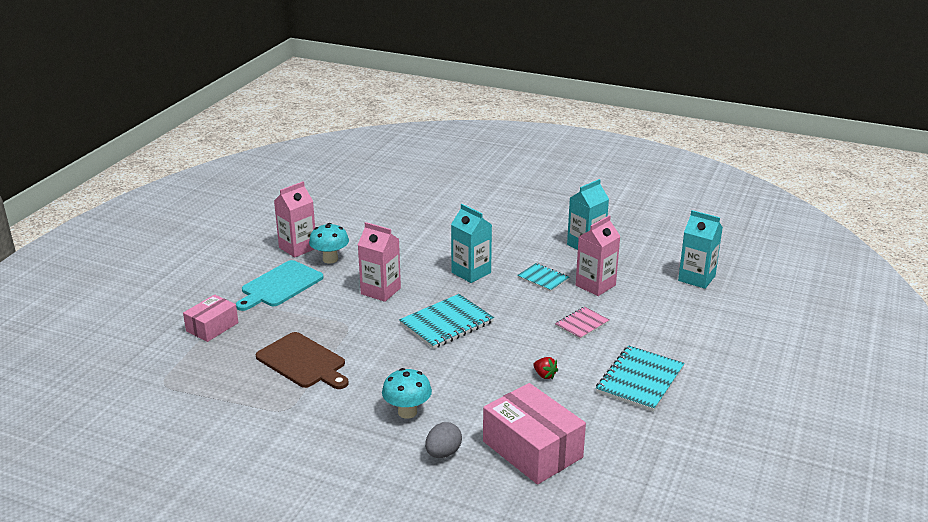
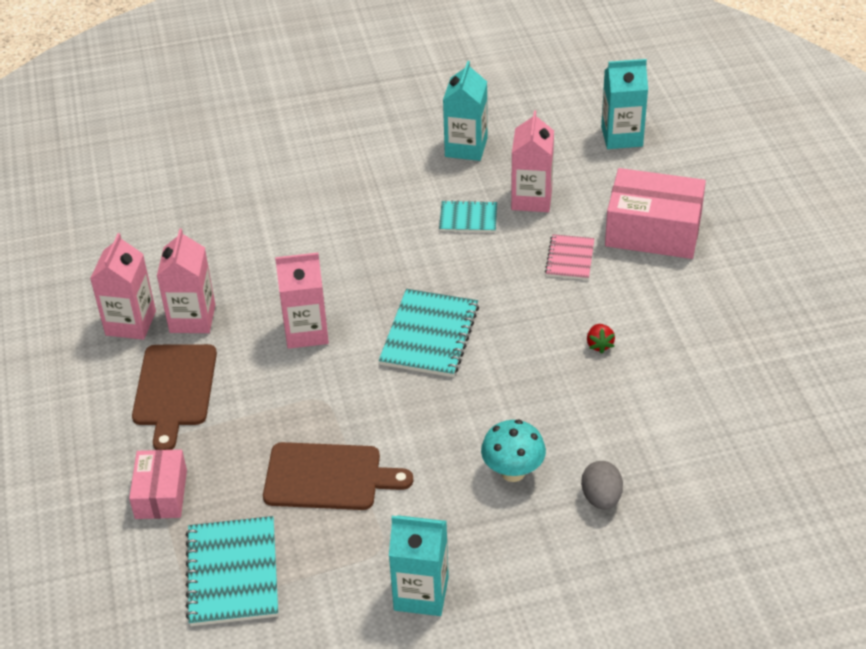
camera: 35 degrees left, 15 degrees up
(280, 285) = (174, 389): turquoise cutting board -> brown cutting board
(330, 259) = (192, 318): turquoise mushroom -> pink carton
(471, 272) = (381, 251): turquoise carton -> turquoise carton (421, 593)
(532, 449) = (678, 440): pink box -> pink box (653, 231)
(544, 375) = (599, 345): red strawberry -> red strawberry turned 75 degrees clockwise
(640, 380) = (693, 298): turquoise notebook -> turquoise notebook (233, 573)

